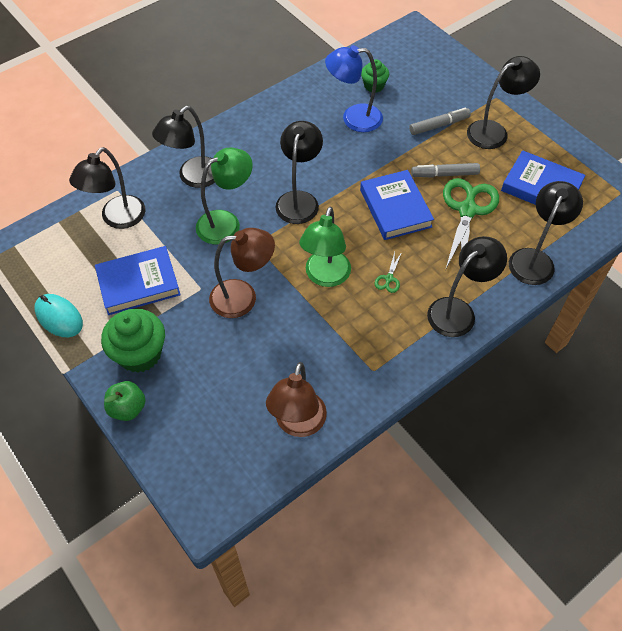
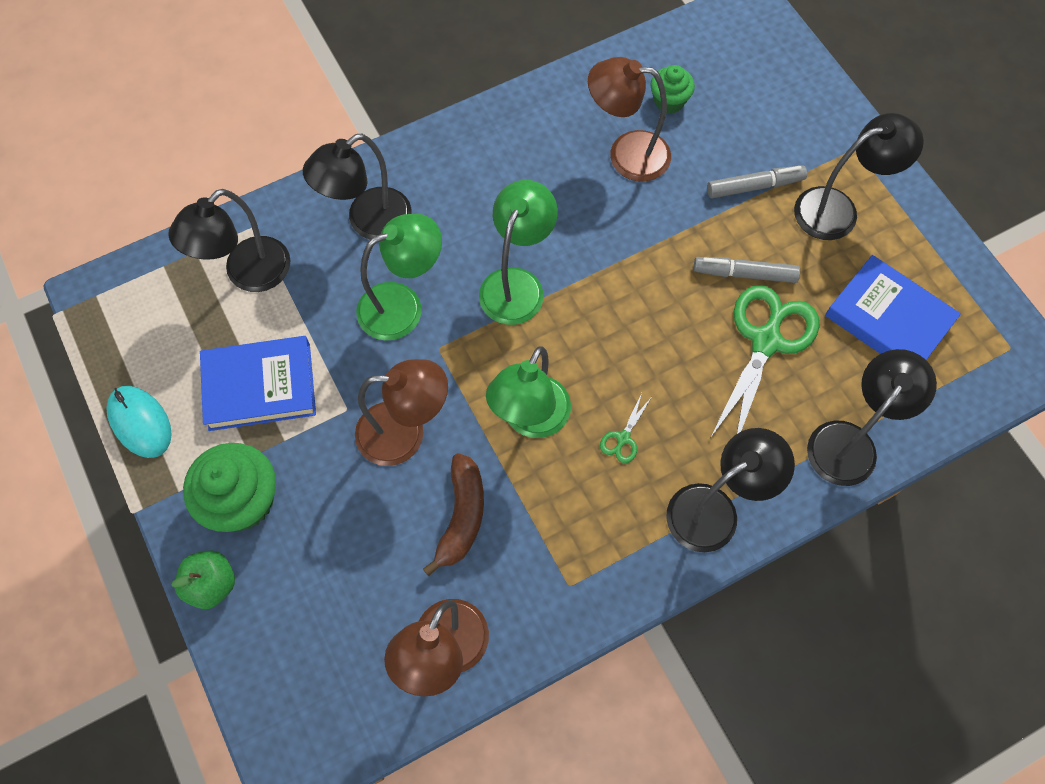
camera: 10 degrees right, 10 degrees up
(292, 340) = (461, 516): none -> brown banana
(299, 200) = (517, 284): black lamp -> green lamp
(353, 118) = (626, 154): blue lamp -> brown lamp
(395, 208) = (658, 320): blue book -> none

